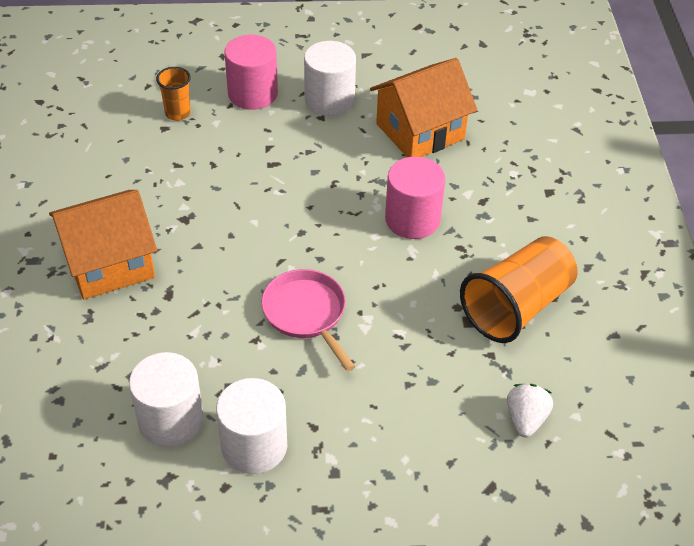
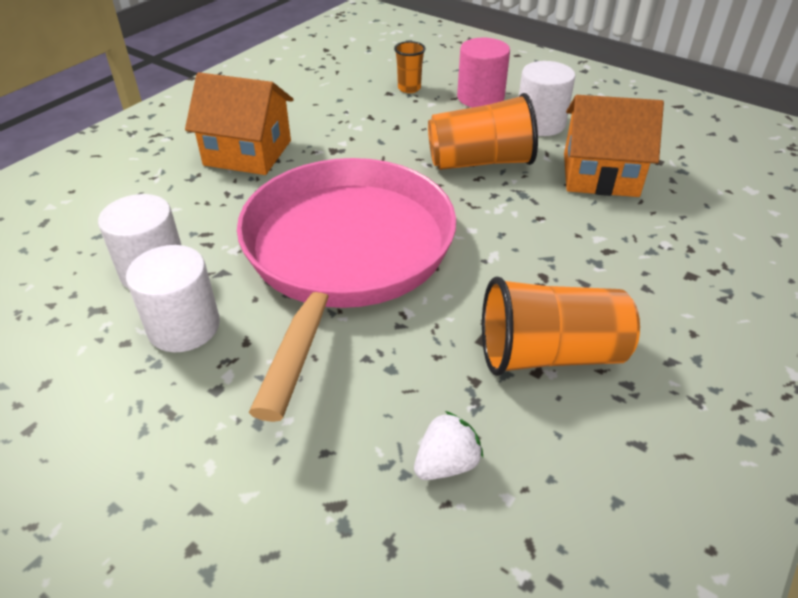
camera: 40 degrees right, 5 degrees down
(306, 314) = (345, 255): pink pan -> pink pan, size x2.41
(320, 166) = (480, 162): none -> orange cup
(412, 219) = (520, 233): pink cylinder -> none

